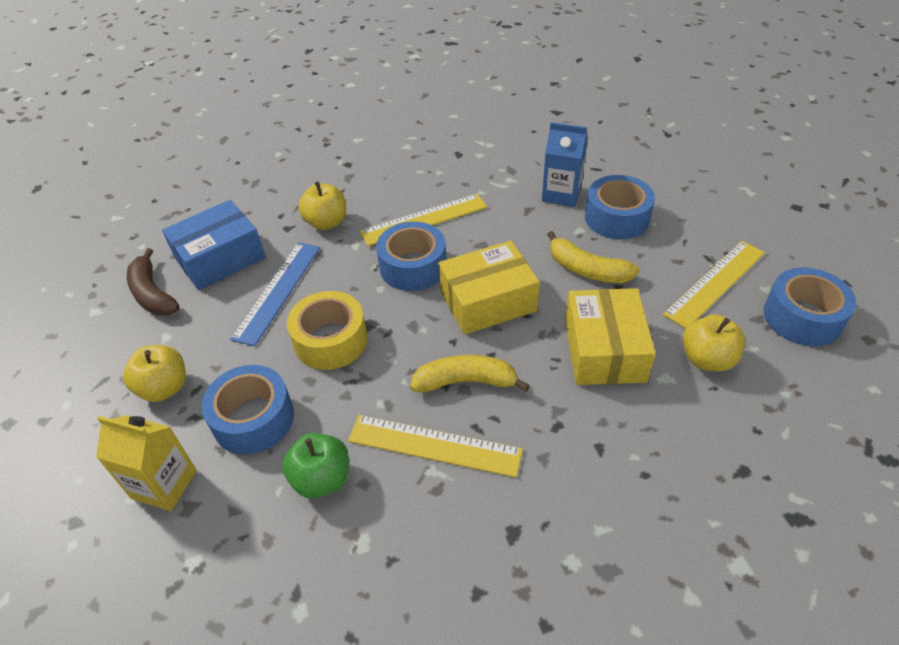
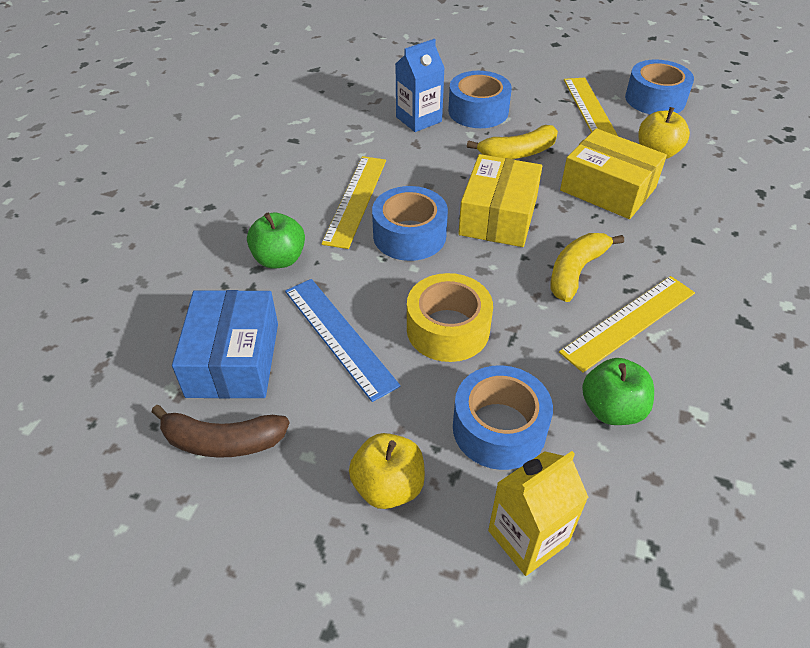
camera: 55 degrees left, 0 degrees up
(326, 222) = (279, 259): yellow apple -> green apple

